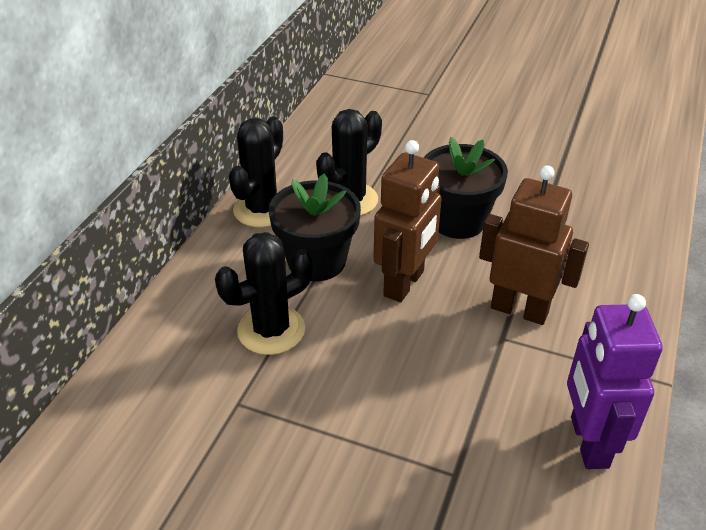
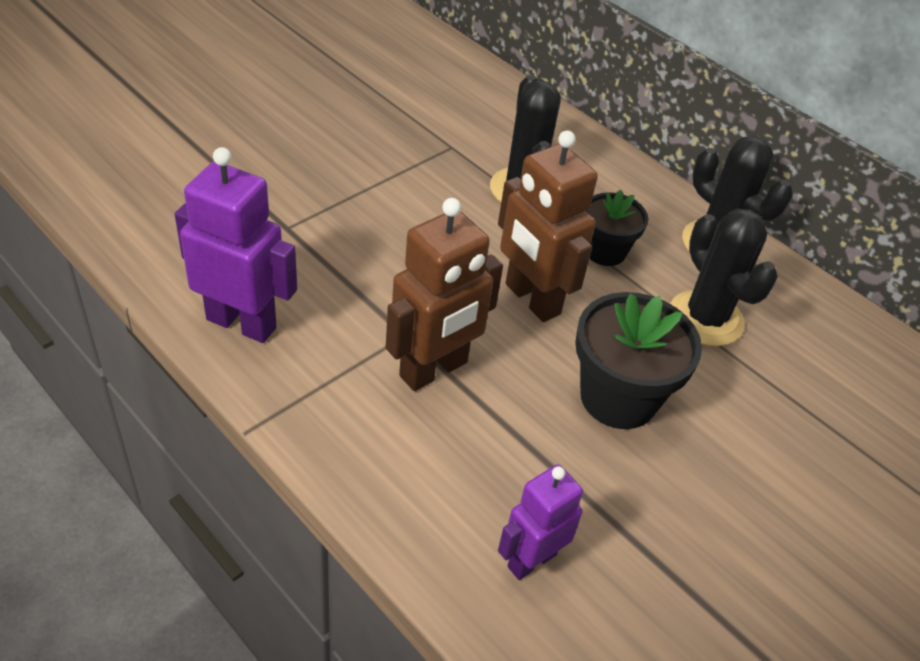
camera: 110 degrees right, 5 degrees up
(316, 261) = (605, 251): black flower pot -> black flower pot, size x0.63
(606, 224) = (531, 560): none -> purple robot

